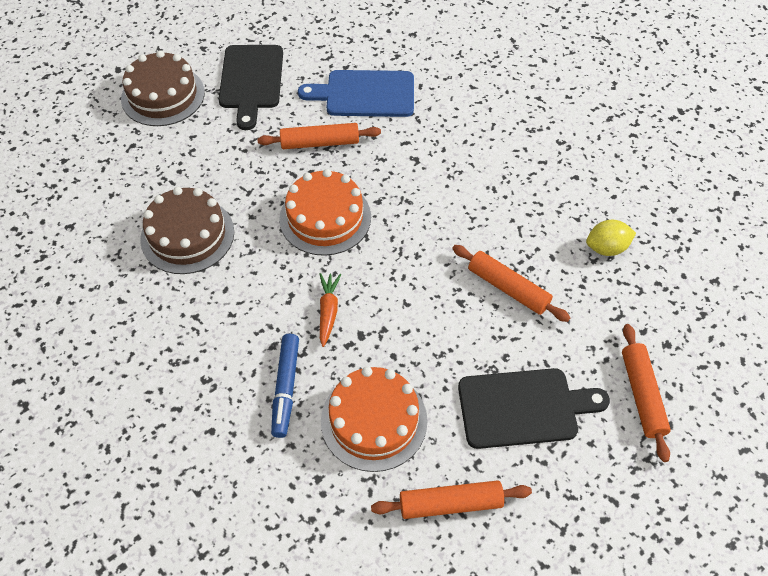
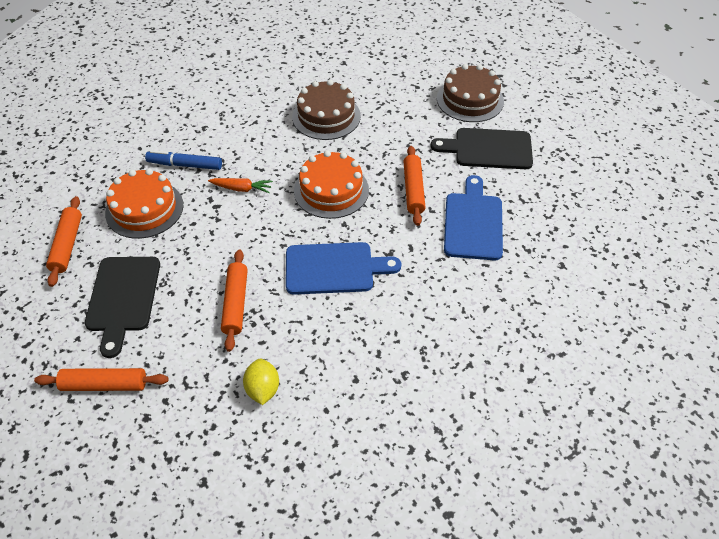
camera: 95 degrees right, 5 degrees down
(444, 204) = (334, 268): none -> blue cutting board
(508, 288) = (236, 303): orange rolling pin -> orange rolling pin turned 45 degrees counterclockwise

